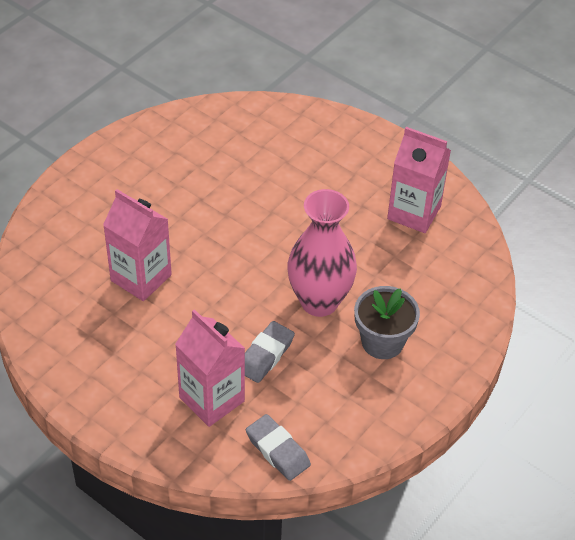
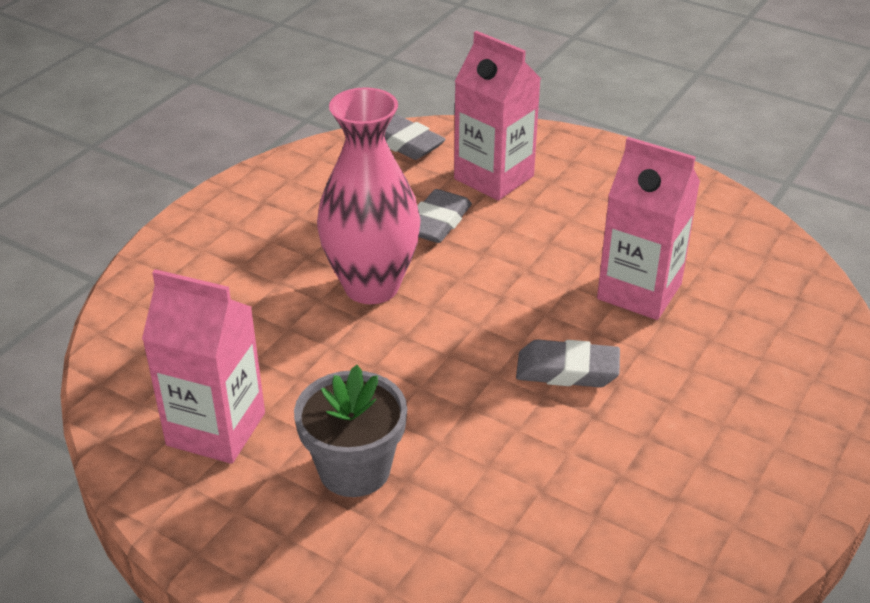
camera: 175 degrees right, 10 degrees down
(207, 227) = (567, 370): none -> grey eraser
(382, 342) = (280, 249): grey flower pot -> grey flower pot (354, 469)

